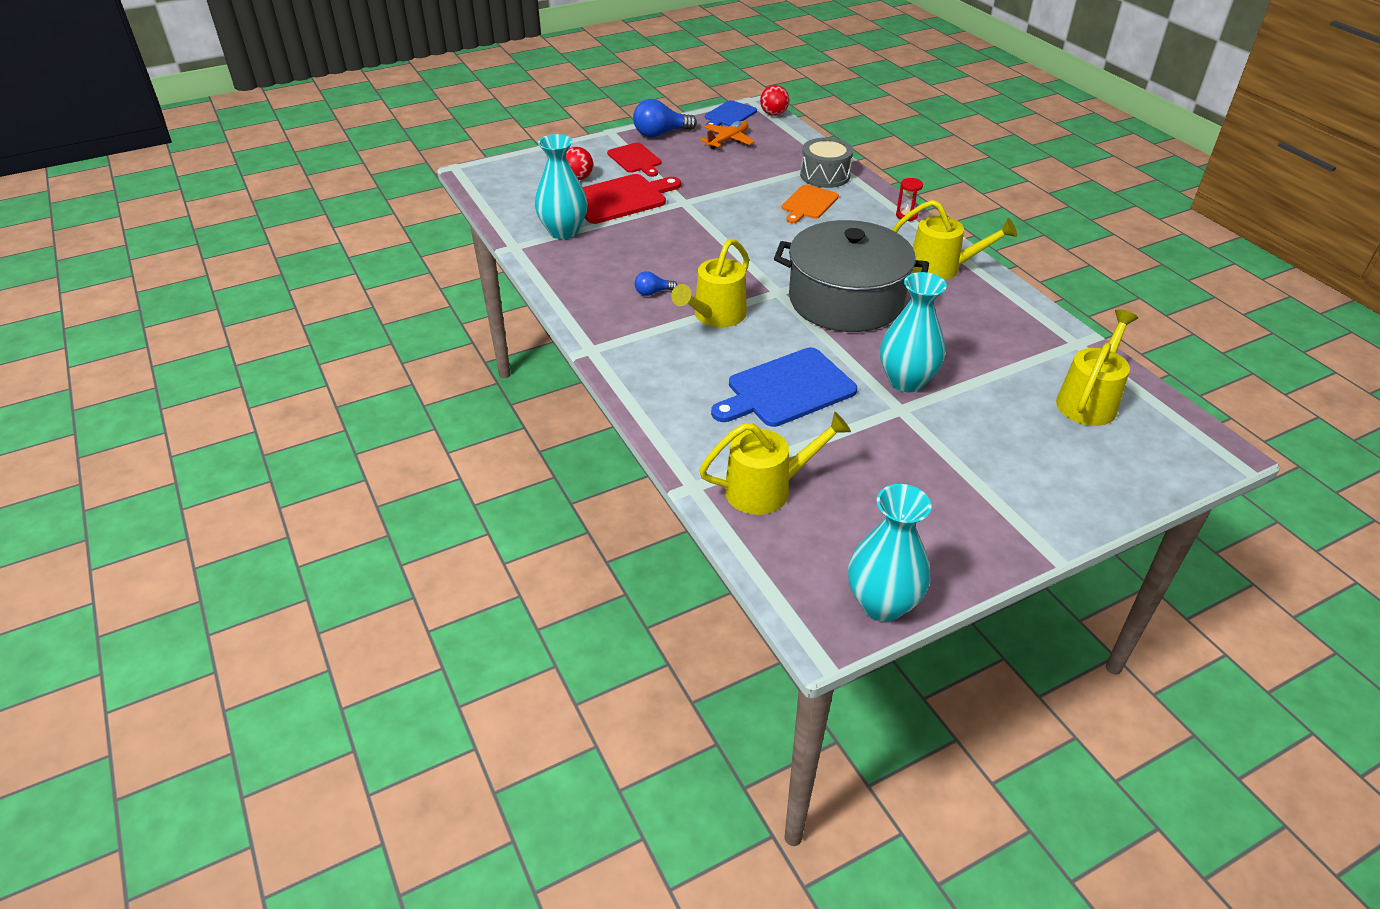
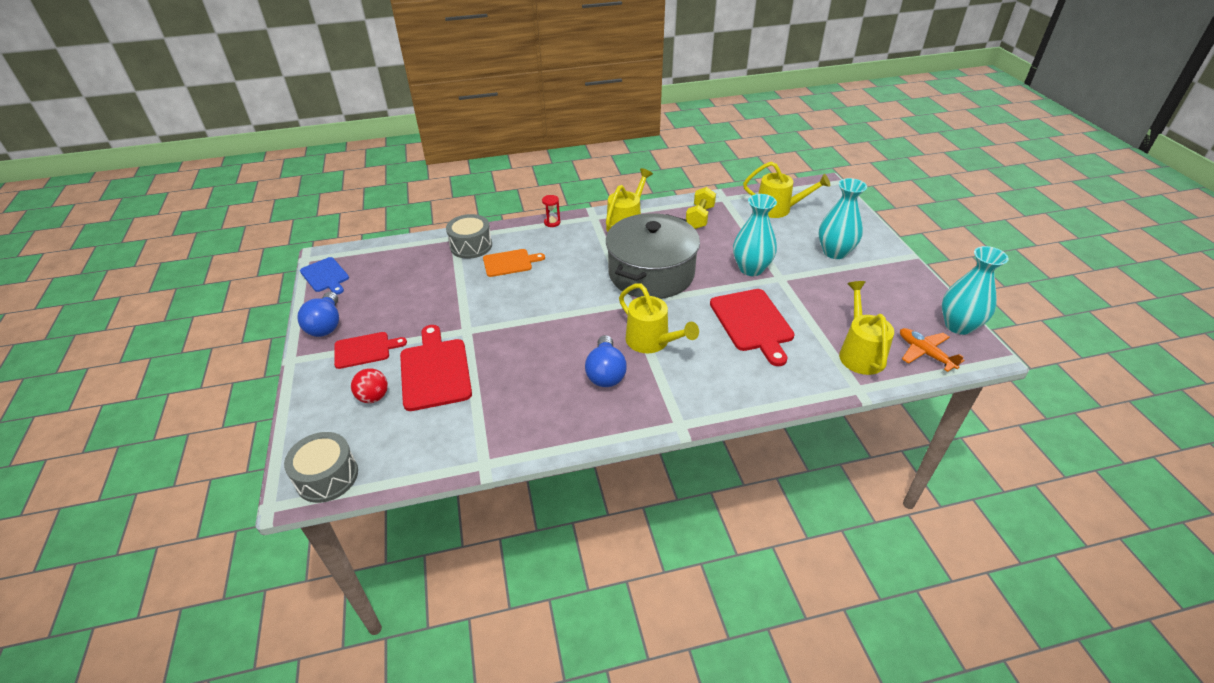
camera: 75 degrees left, 0 degrees up
(487, 181) = (327, 477): none -> grey drum
(563, 231) = (474, 421): turquoise vase -> turquoise vase (835, 252)
(653, 292) = (605, 373): blue light bulb -> blue light bulb, size x1.90
(728, 140) = (373, 285): orange plane -> orange plane (924, 353)
(773, 114) = (345, 251): red ball -> none
(787, 389) = (752, 323): blue cutting board -> red cutting board
(809, 204) = (510, 263): orange cutting board -> orange cutting board turned 60 degrees counterclockwise
(1005, 325) = (699, 217): none -> yellow dumbbell
(1089, 400) = (779, 209): yellow watering can -> yellow watering can turned 150 degrees clockwise

